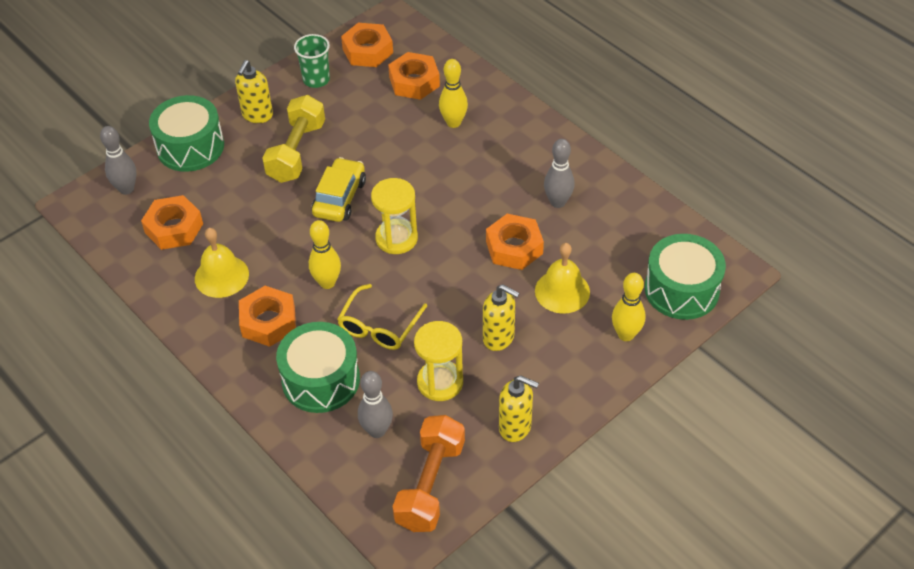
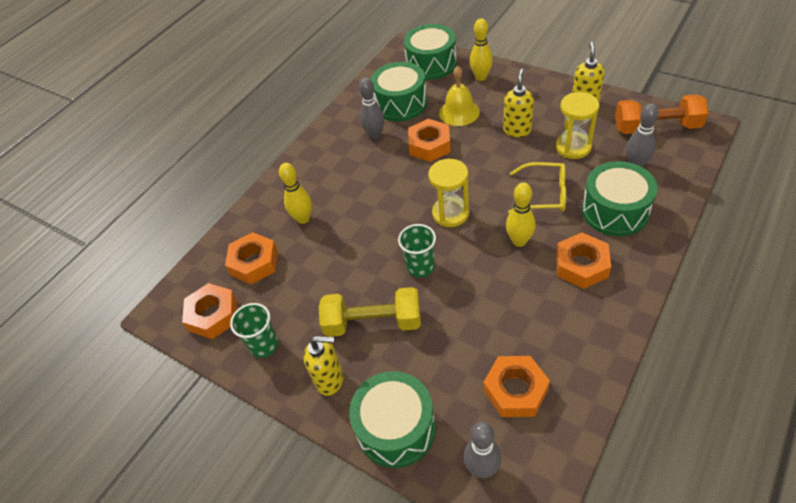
camera: 100 degrees left, 0 degrees up
(221, 276) = (552, 321): yellow bell -> none
(339, 198) = (420, 267): yellow car -> green cup
(608, 238) = (400, 103): none -> green drum

